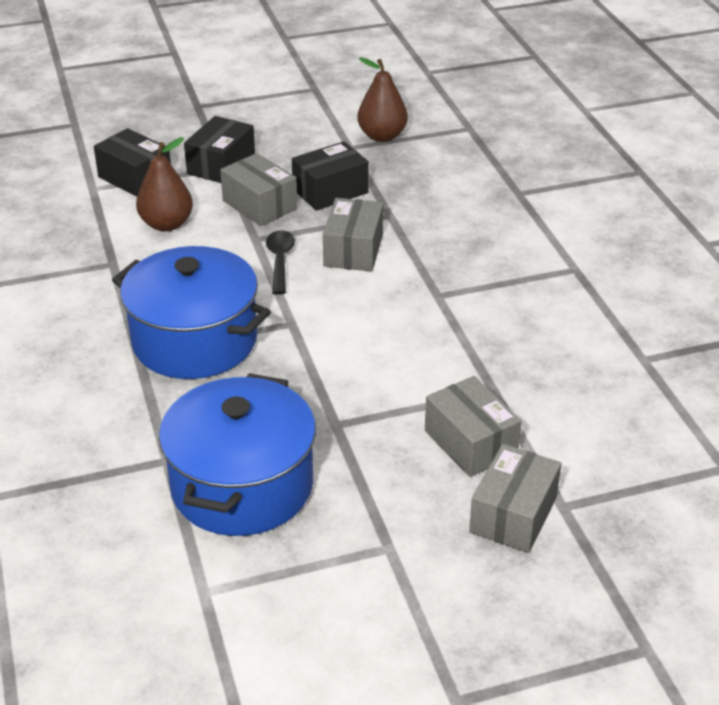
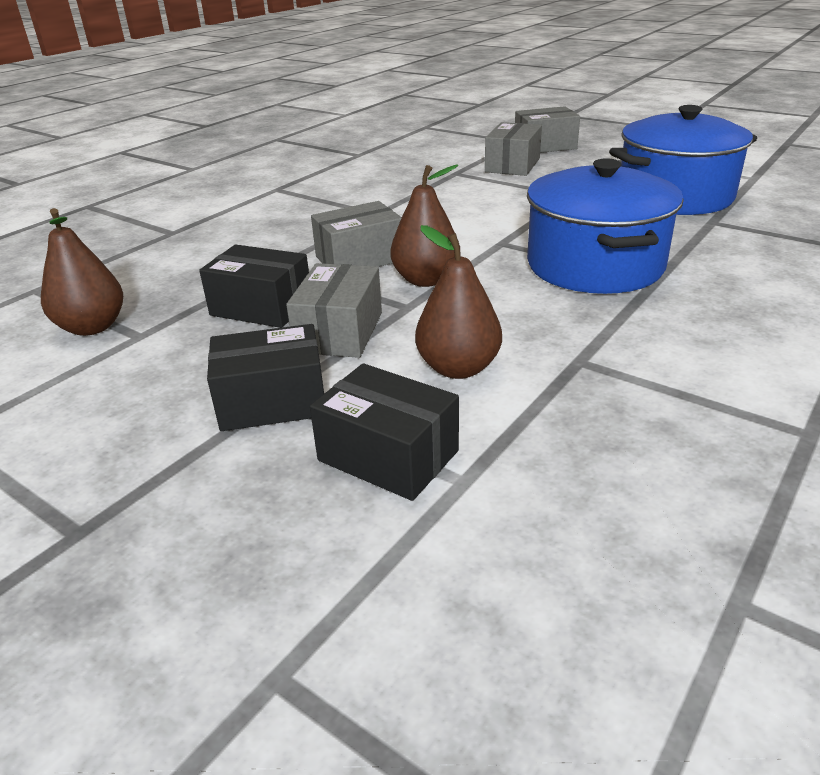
camera: 125 degrees left, 5 degrees down
(135, 178) = (388, 455): black box -> black box turned 60 degrees counterclockwise
(280, 261) = (426, 280): black spoon -> brown pear

